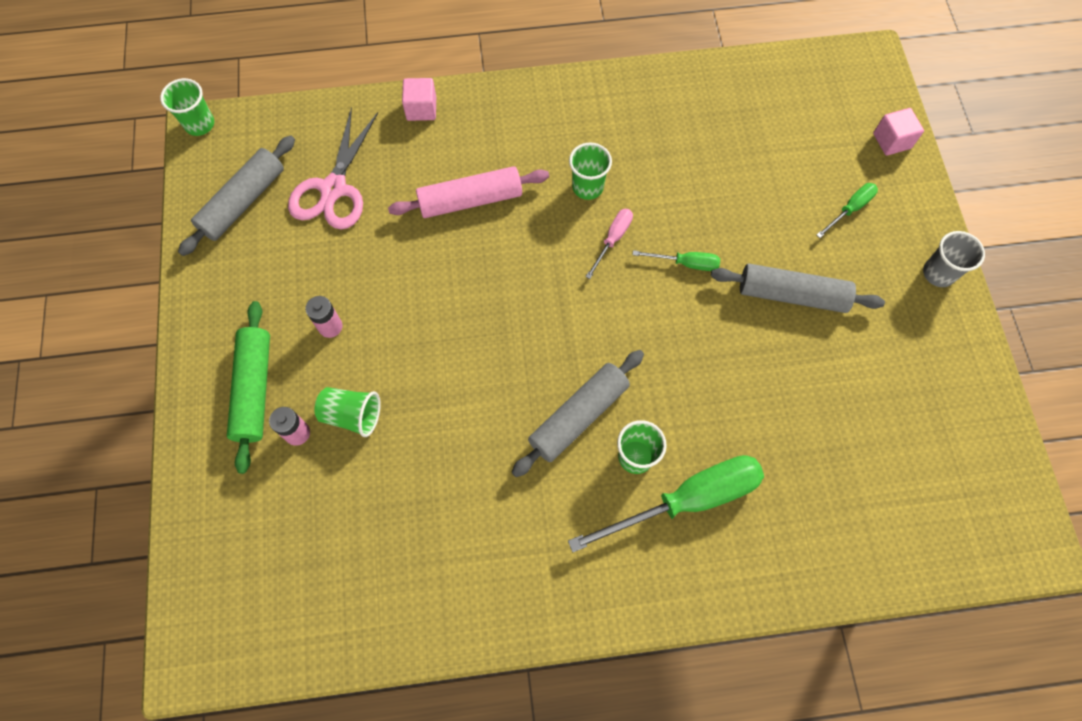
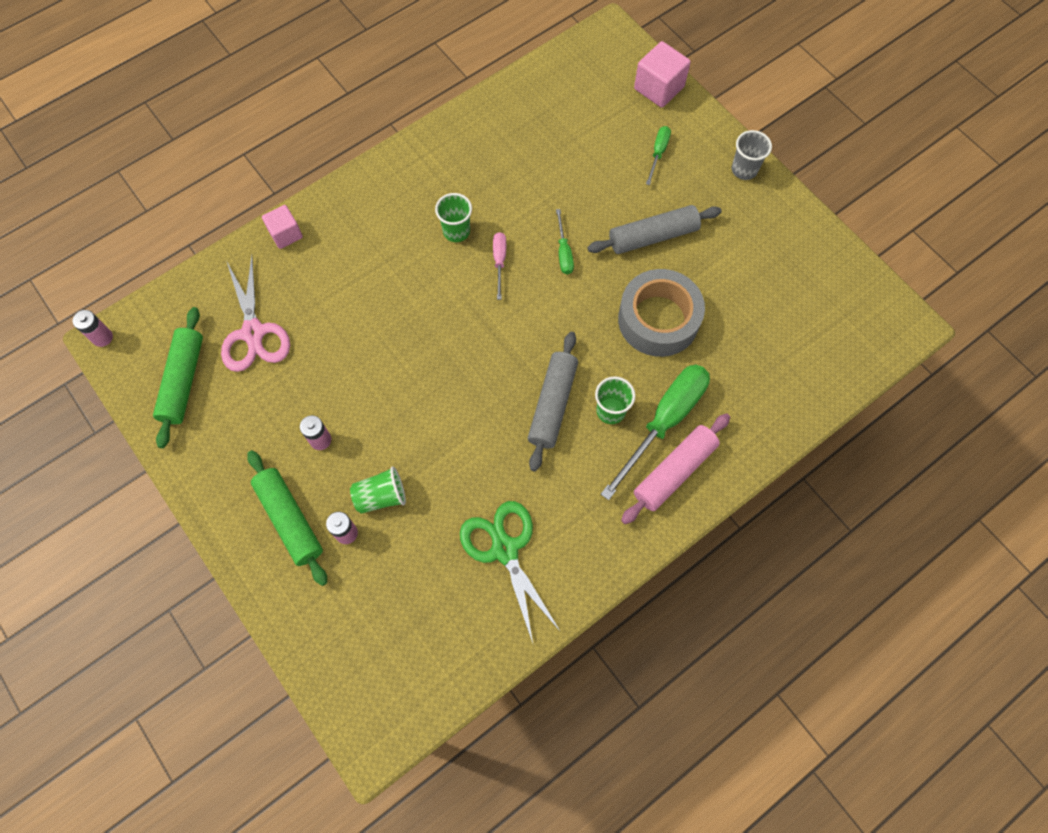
camera: 30 degrees left, 0 degrees up
(200, 124) = (102, 337): green cup -> pink battery
(243, 202) = (183, 381): grey rolling pin -> green rolling pin
(438, 540) = (505, 549): none -> green scissors
(470, 200) = (370, 286): pink rolling pin -> pink rolling pin (674, 471)
(685, 263) = (563, 252): green screwdriver -> green screwdriver turned 105 degrees clockwise
(745, 386) = (658, 319): none -> grey tape
(891, 141) = (659, 88): pink cube -> pink cube, size x1.51

